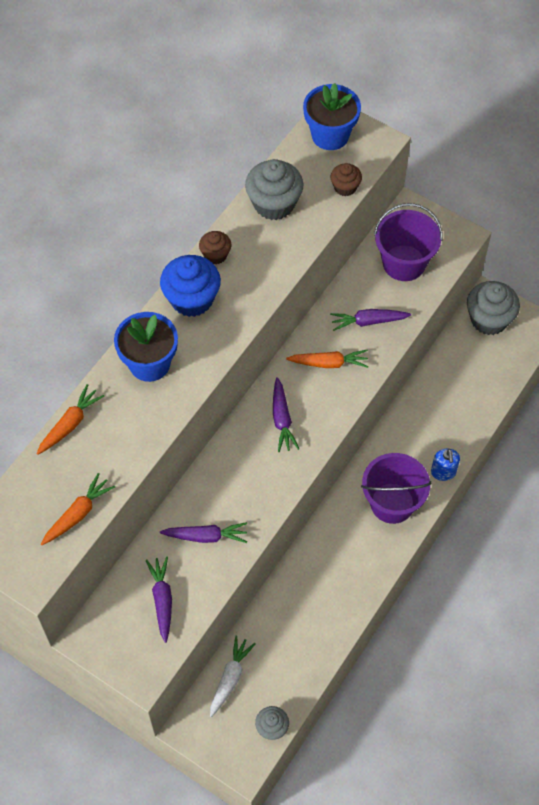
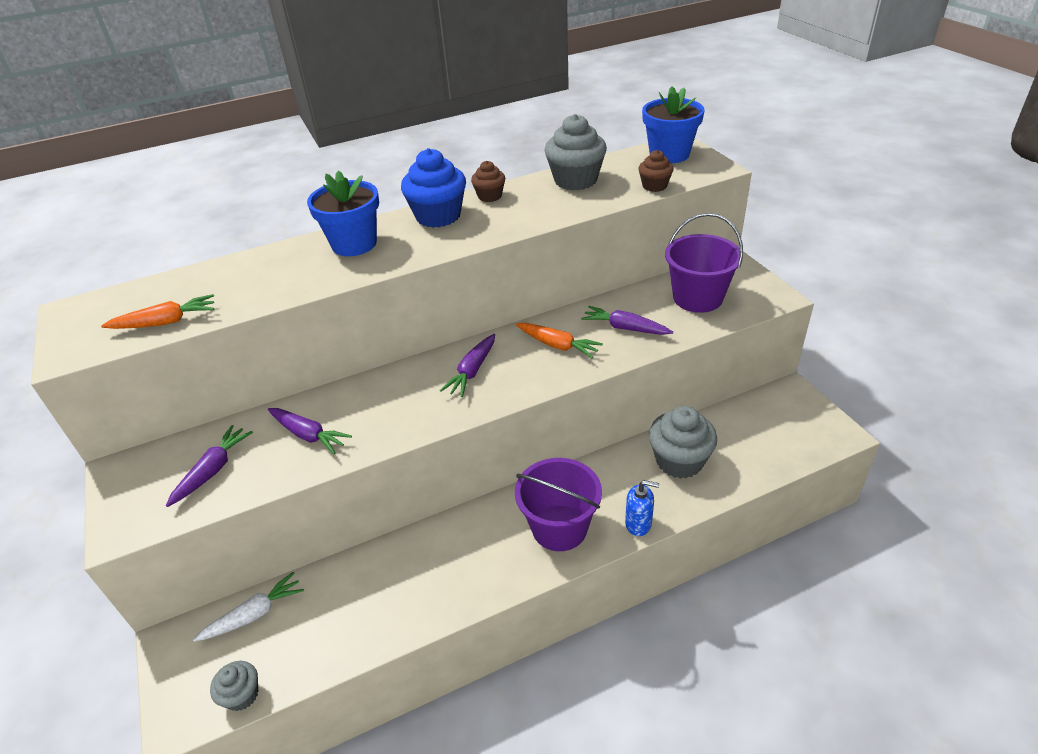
camera: 35 degrees right, 20 degrees down
(70, 424) = (242, 261): orange carrot -> none
(443, 472) = (638, 524): blue soap dispenser -> blue soap dispenser turned 105 degrees counterclockwise
(489, 319) = (783, 408): grey cupcake -> grey cupcake (679, 461)

